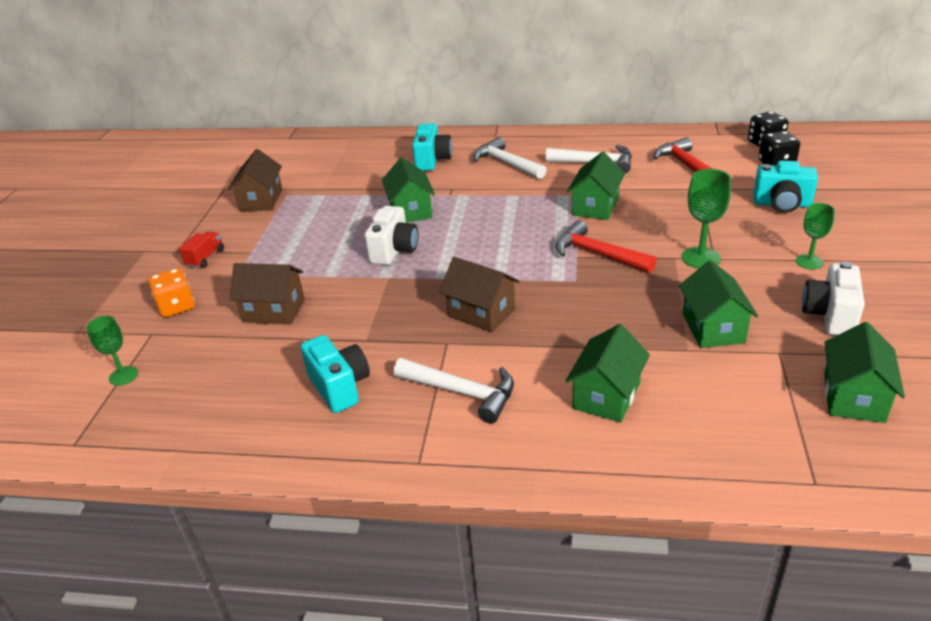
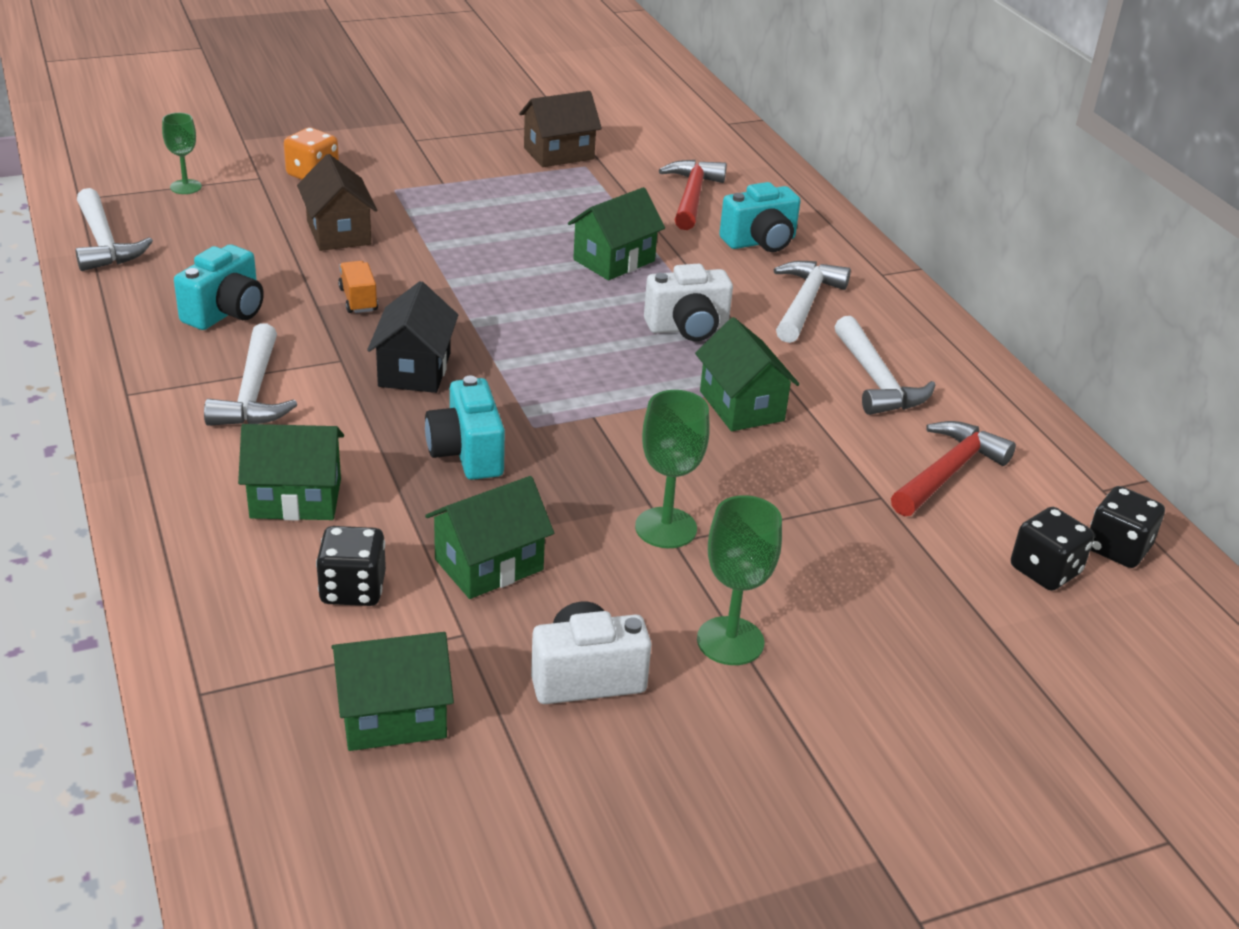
camera: 55 degrees right, 0 degrees up
(168, 439) = (104, 243): none -> white hammer
(205, 258) = (413, 160): red truck -> none
(374, 319) = (358, 300): none -> orange truck
(394, 251) = (510, 274): white camera -> white camera (687, 328)
(481, 313) = (414, 370): brown house -> black house
(595, 206) = (741, 406): green house -> green house turned 75 degrees clockwise
(597, 254) = (611, 432): red hammer -> red hammer (691, 196)
(720, 389) = (353, 589): none -> black dice
(782, 204) = (899, 593): turquoise camera -> turquoise camera (467, 453)
(809, 262) = (730, 641): green goblet -> green goblet, size x1.51

